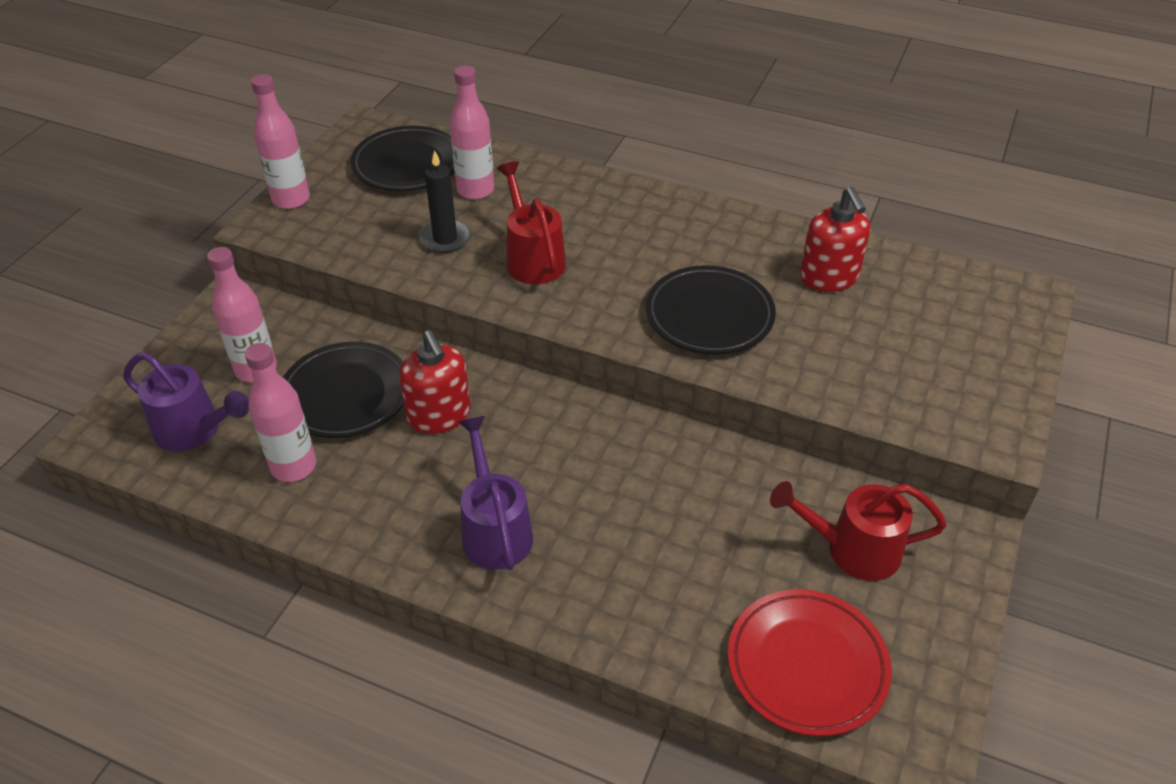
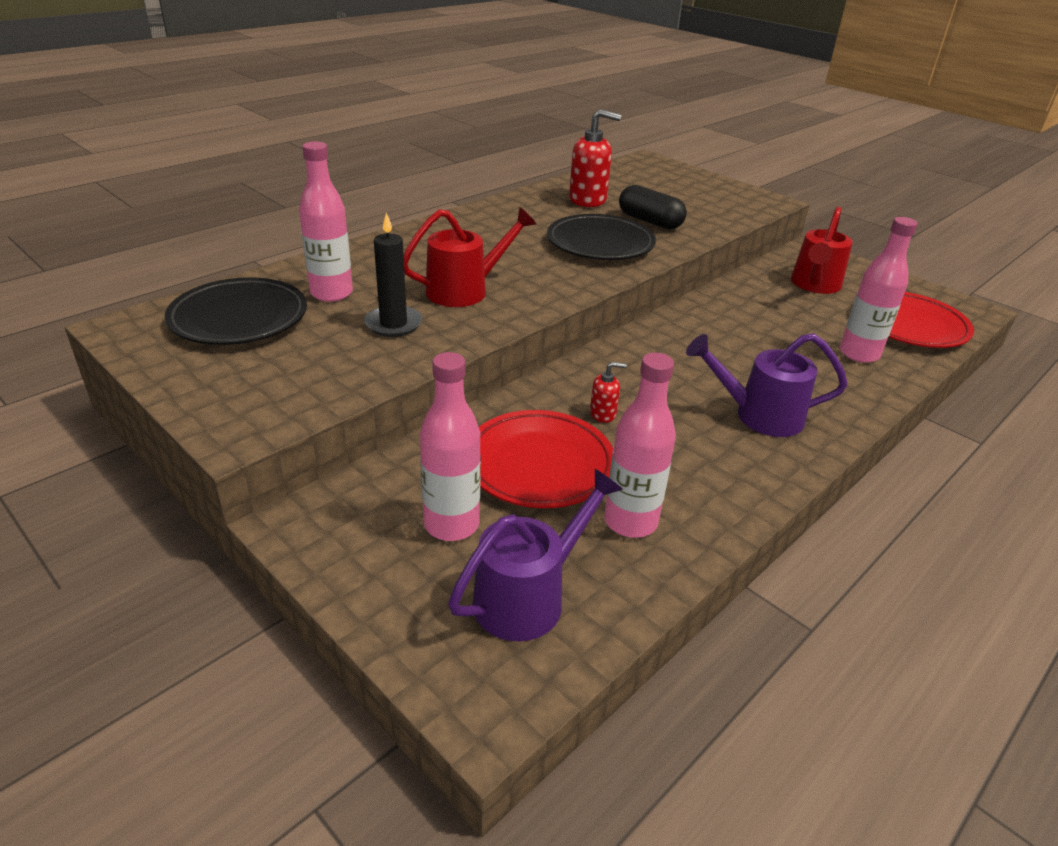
camera: 70 degrees left, 10 degrees down
(291, 199) = (208, 402): pink bottle -> pink bottle (859, 354)
(346, 395) = (539, 464): black plate -> red plate
(439, 415) = (603, 414): red soap dispenser -> red soap dispenser, size x0.49
(532, 258) = (466, 290): red watering can -> red watering can turned 150 degrees clockwise
(810, 340) = (650, 221): none -> black capsule

